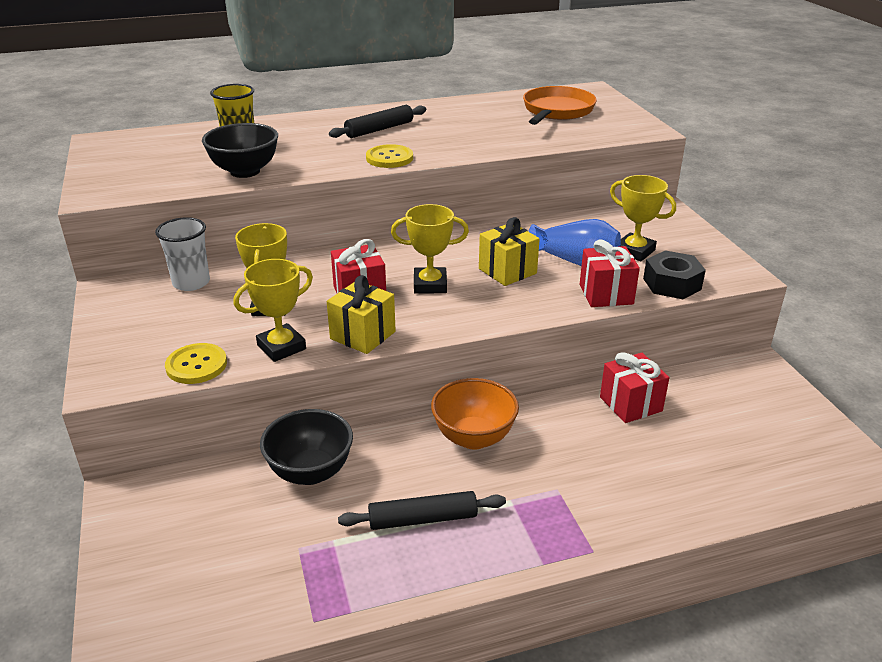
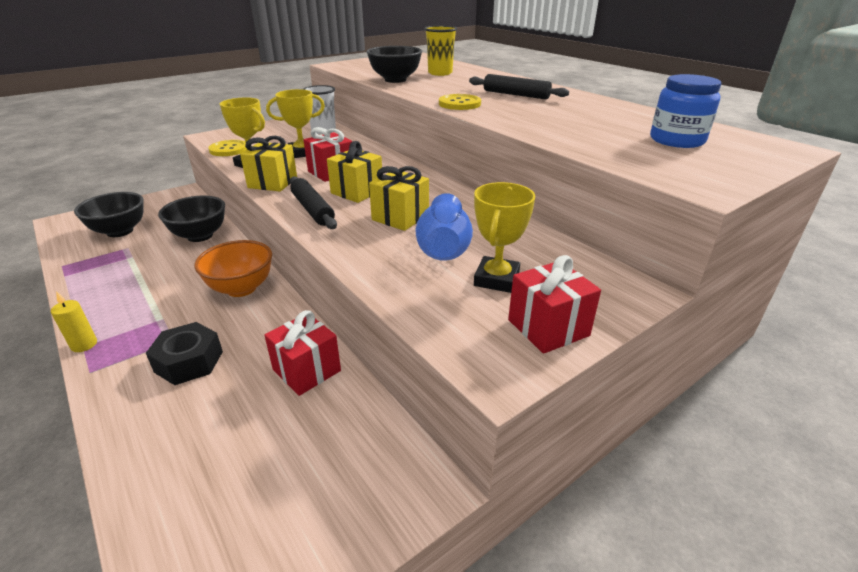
camera: 70 degrees right, 0 degrees up
(230, 563) = (120, 231): none -> black bowl
(423, 519) = (146, 284): black rolling pin -> black rolling pin (312, 209)
(430, 285) = (357, 192): yellow trophy -> yellow gift
(540, 563) = (84, 345): none -> yellow candle
(557, 111) = (677, 140): orange pan -> blue jar
(606, 294) = (383, 271): red gift -> red gift (548, 328)
(672, 284) = (432, 312): black nut -> black nut (189, 361)

